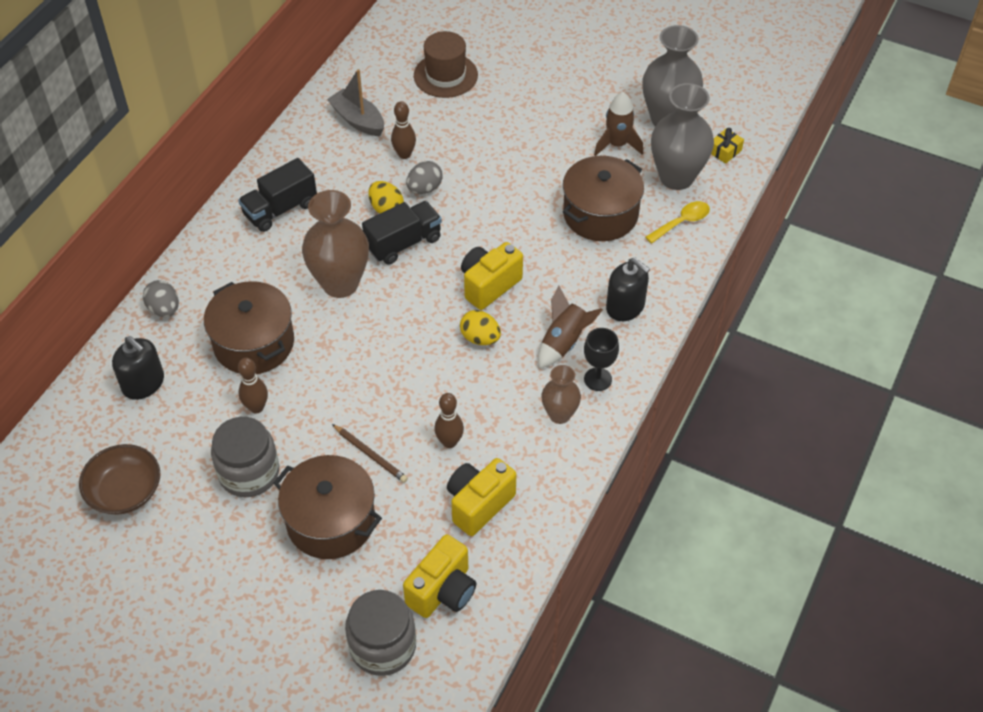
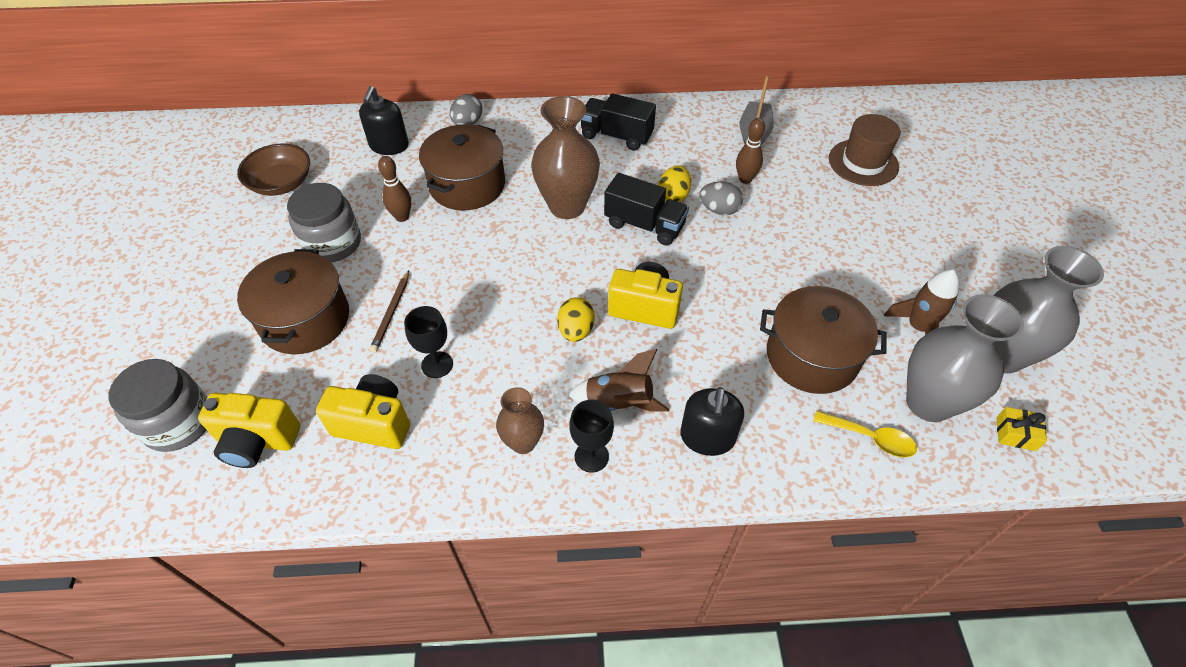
camera: 60 degrees right, 0 degrees up
(449, 442) = (437, 365): brown bowling pin -> black goblet

